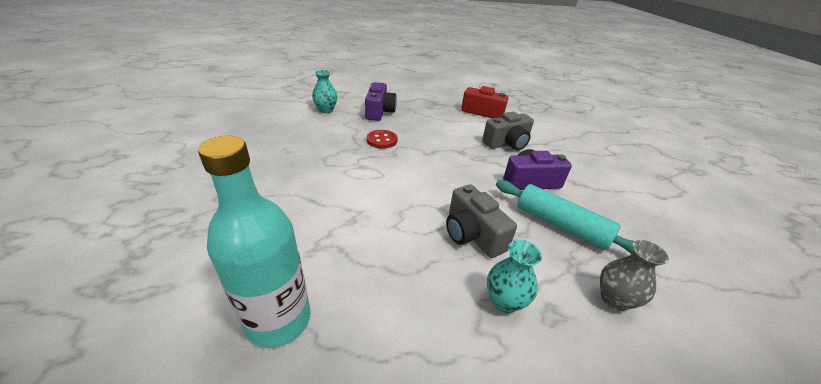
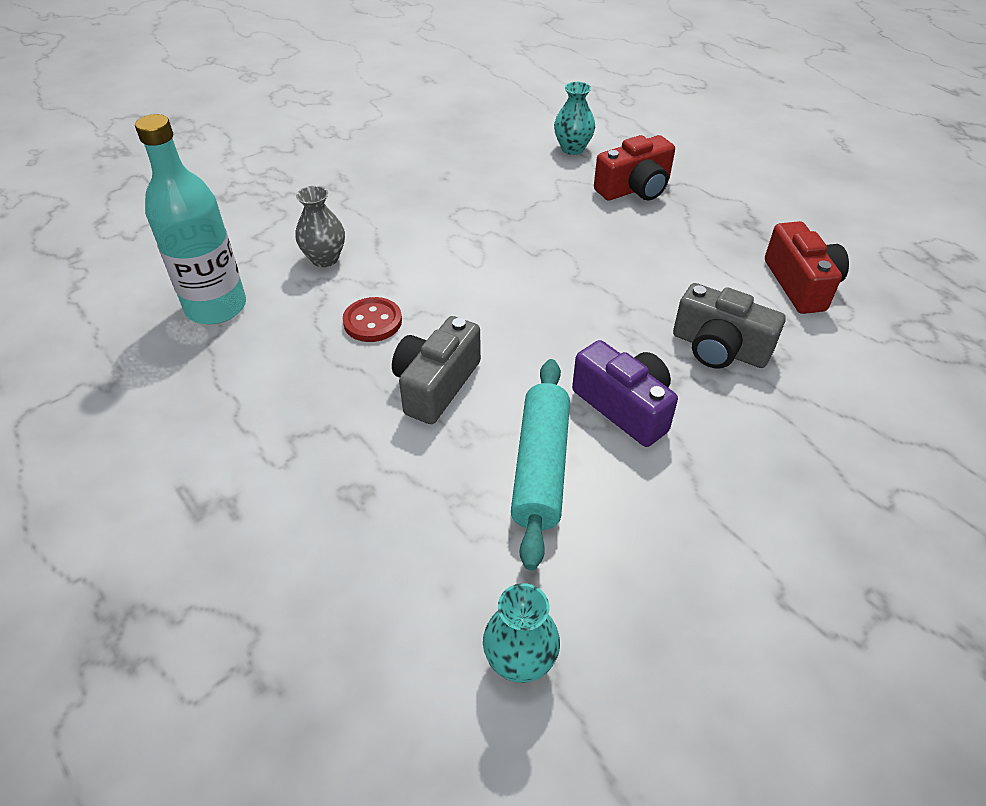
camera: 60 degrees right, 10 degrees up
(379, 112) = (635, 188): purple camera -> red camera
(382, 140) = (557, 227): red button -> red button (372, 322)
(504, 301) = (345, 446): turquoise vase -> turquoise vase (520, 661)
(614, 299) = (427, 551): grey vase -> grey vase (325, 259)

